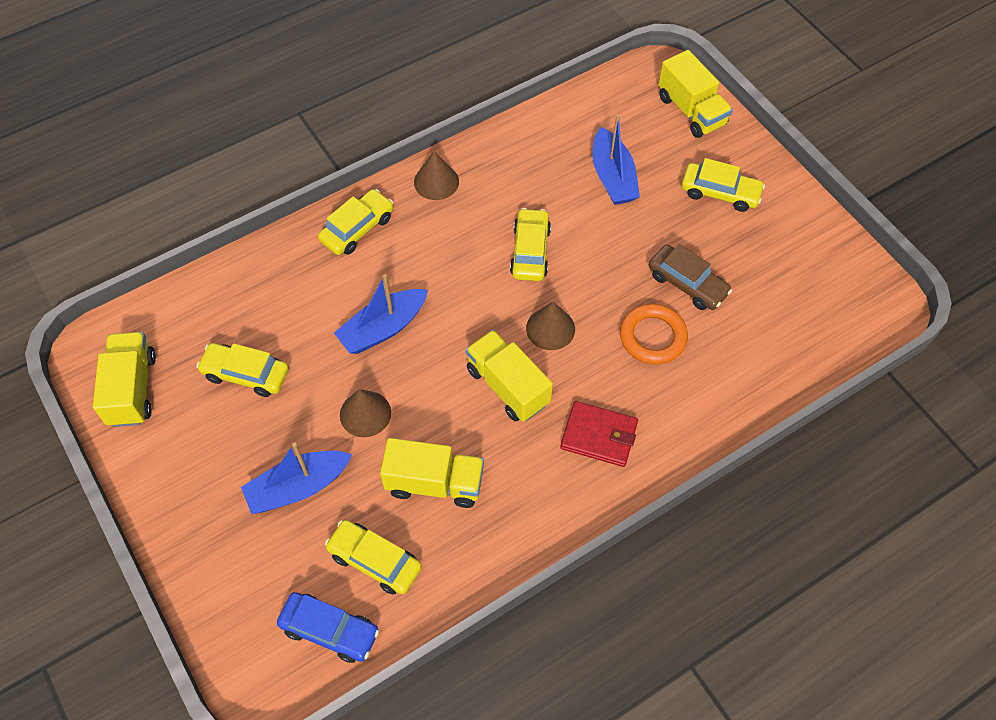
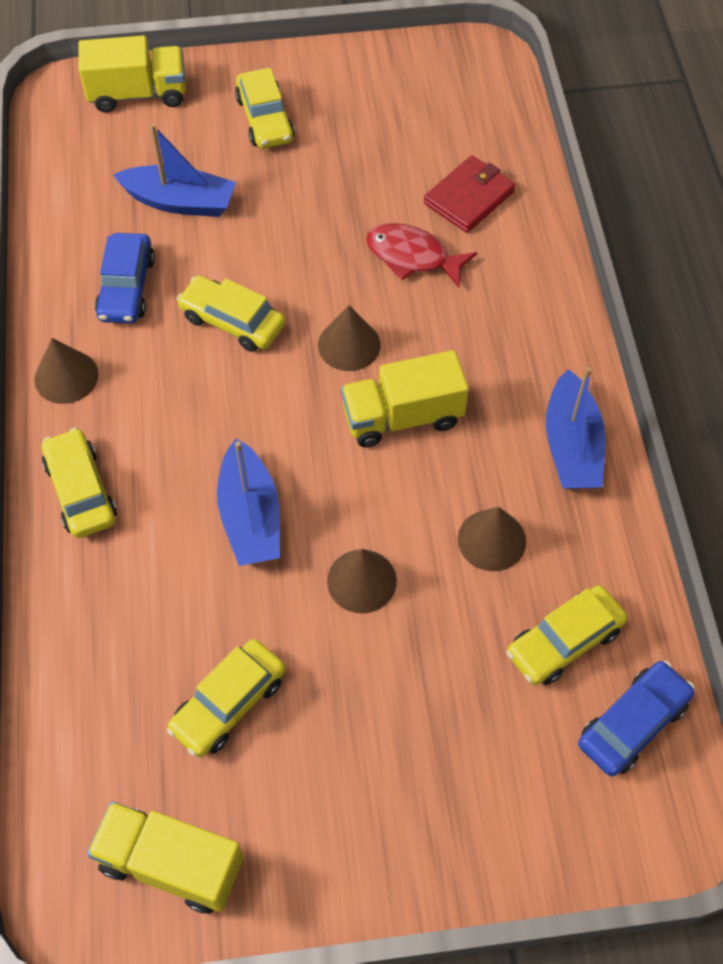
camera: 65 degrees left, 0 degrees up
(298, 487) = (427, 694): blue boat -> blue boat (571, 445)
(434, 483) = (491, 540): yellow truck -> brown cone
(523, 181) = (126, 287): none -> blue car
(599, 436) = (509, 356): red wallet -> red wallet (469, 197)
(652, 337) = (412, 256): orange ring -> red fish
(687, 284) = (363, 198): brown car -> none
(720, 193) = (265, 119): yellow car -> yellow car turned 120 degrees clockwise

